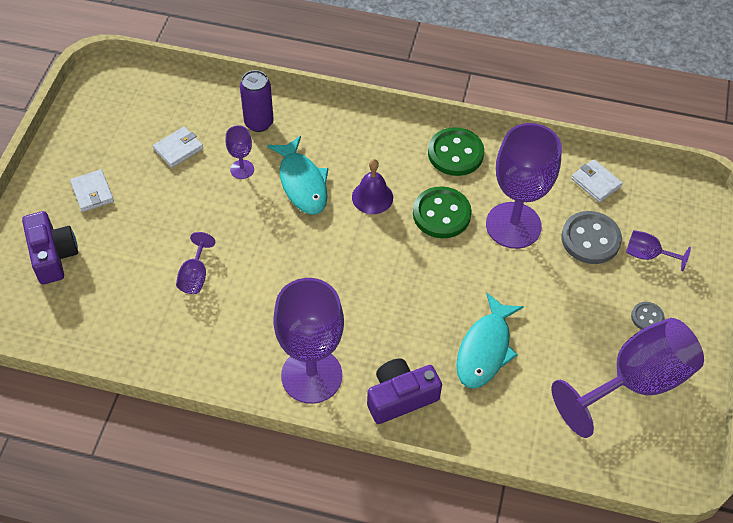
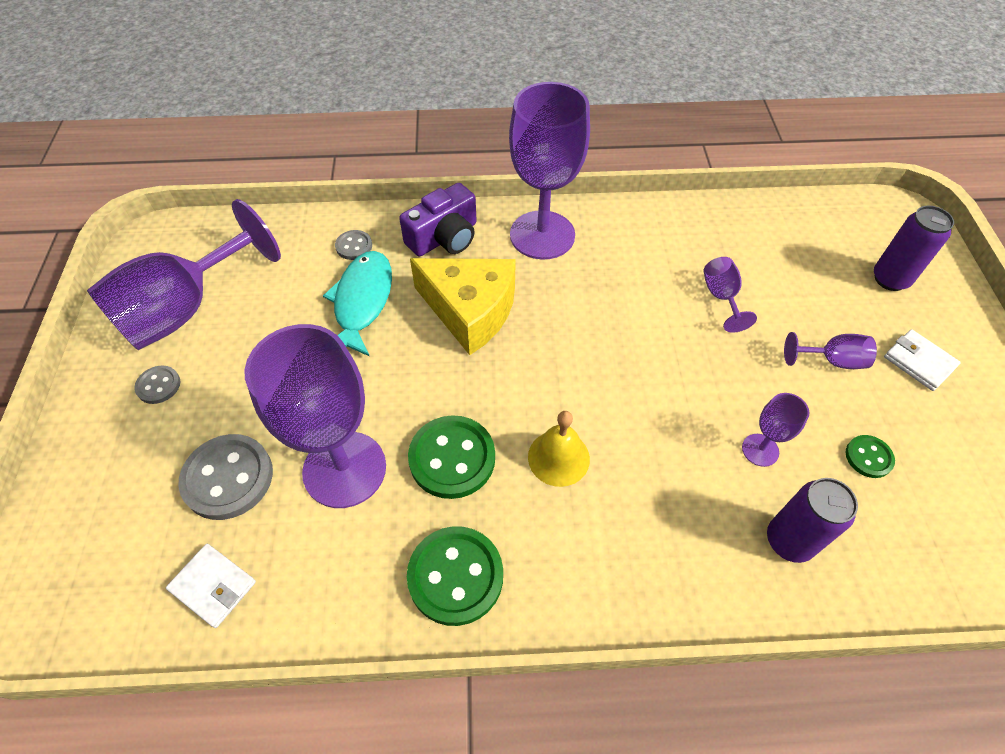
camera: 165 degrees right, 0 degrees up
(53, 255) = (890, 279): purple camera -> purple can
(178, 149) = (868, 457): white wallet -> green button
(302, 183) = (666, 452): turquoise fish -> none
(372, 197) = (558, 458): purple bell -> yellow bell
(398, 317) = (470, 311): none -> yellow cheese
(485, 410) = (354, 246): none -> grey button
(647, 255) = (143, 475): purple goblet -> purple goblet (831, 360)

